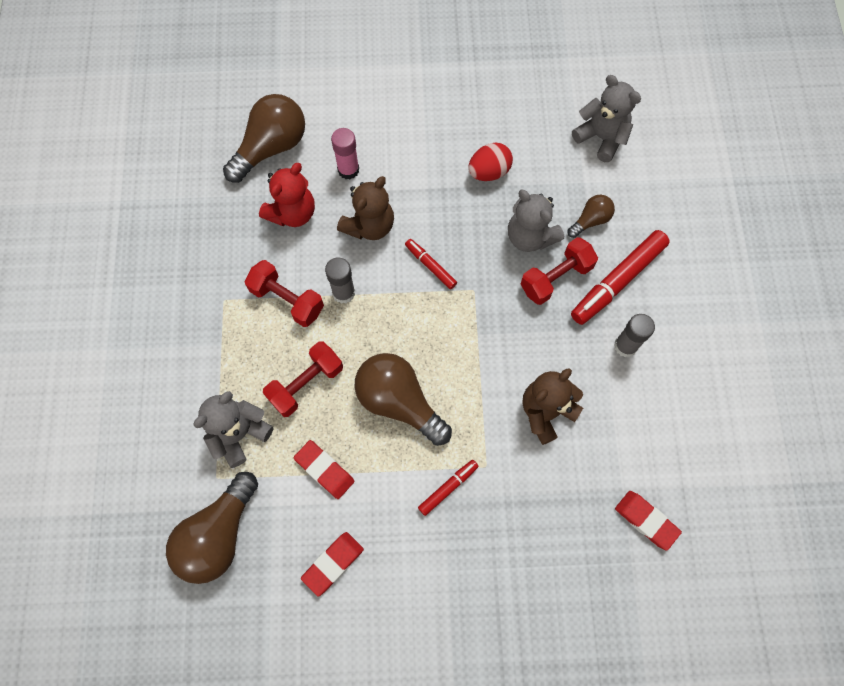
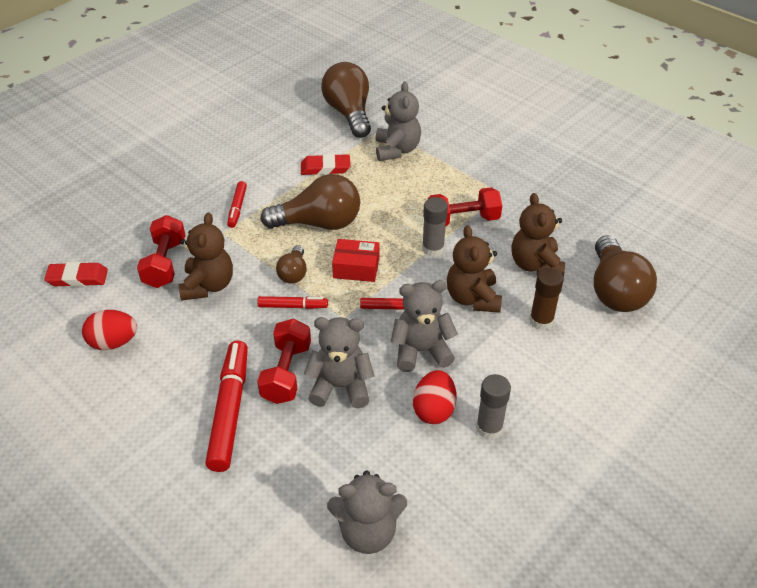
camera: 135 degrees right, 25 degrees down
(292, 213) = (535, 265): red teddy bear -> brown teddy bear
(306, 384) = (390, 193): red dumbbell -> red dumbbell (165, 263)
(333, 563) = (270, 141): red eraser -> none
(348, 170) = (541, 321): pink glue stick -> brown glue stick
(418, 327) = (356, 268): none -> red box
(450, 217) = (421, 350): none -> grey teddy bear
(500, 332) = (293, 306): none -> red marker
(590, 220) = (301, 441): brown light bulb -> brown light bulb (293, 273)
(625, 346) = (181, 368): grey glue stick -> grey glue stick (489, 428)
(659, 415) = (113, 342): none -> red egg

